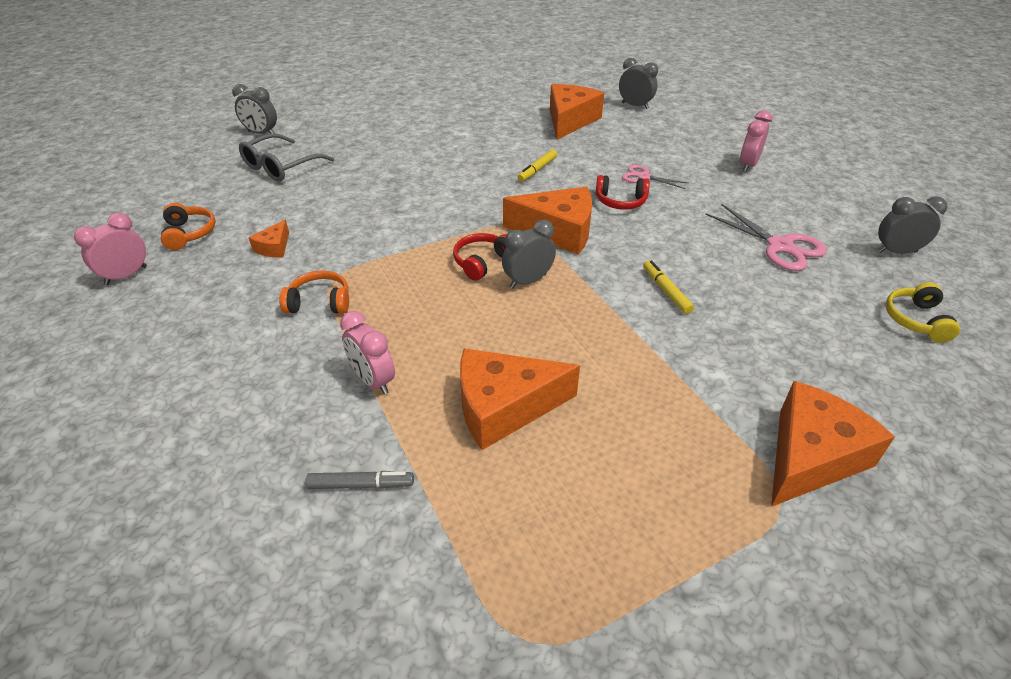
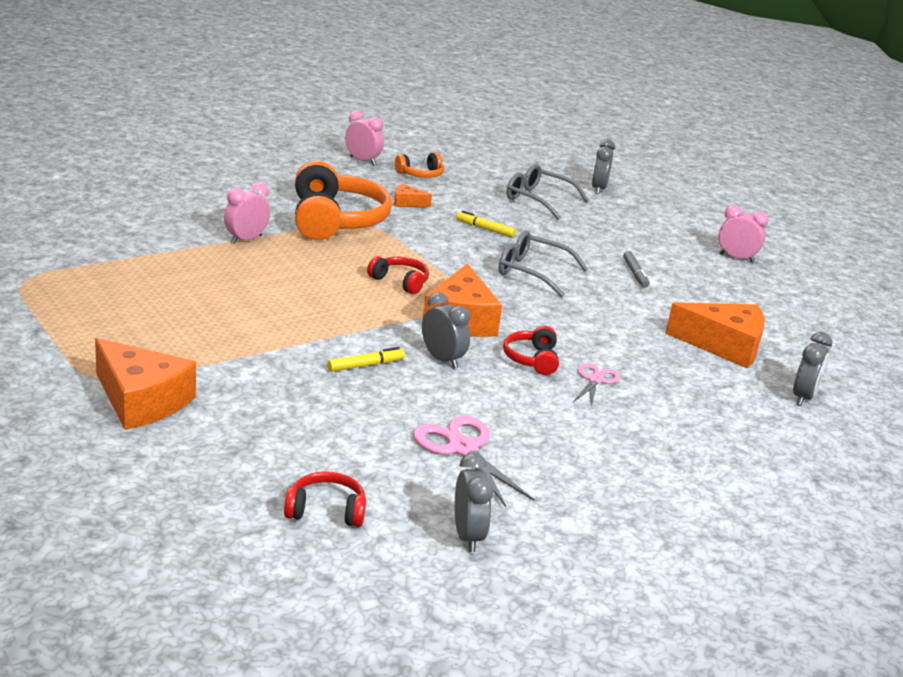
camera: 80 degrees right, 15 degrees down
(319, 302) = (336, 221): orange headphones -> orange headphones, size x2.12
(361, 485) = (150, 237): grey marker -> grey marker (635, 274)
(452, 186) = (532, 272): none -> grey glasses
(504, 407) = (214, 283): orange cheese -> none
(528, 281) = (374, 300): grey clock -> grey clock (442, 359)
(537, 170) = (585, 317): yellow marker -> yellow marker (485, 229)
(748, 165) = (662, 462): pink clock -> pink clock (736, 258)
(780, 246) = (462, 448): pink scissors -> pink scissors turned 105 degrees clockwise
(916, 320) = (326, 510): yellow headphones -> red headphones

